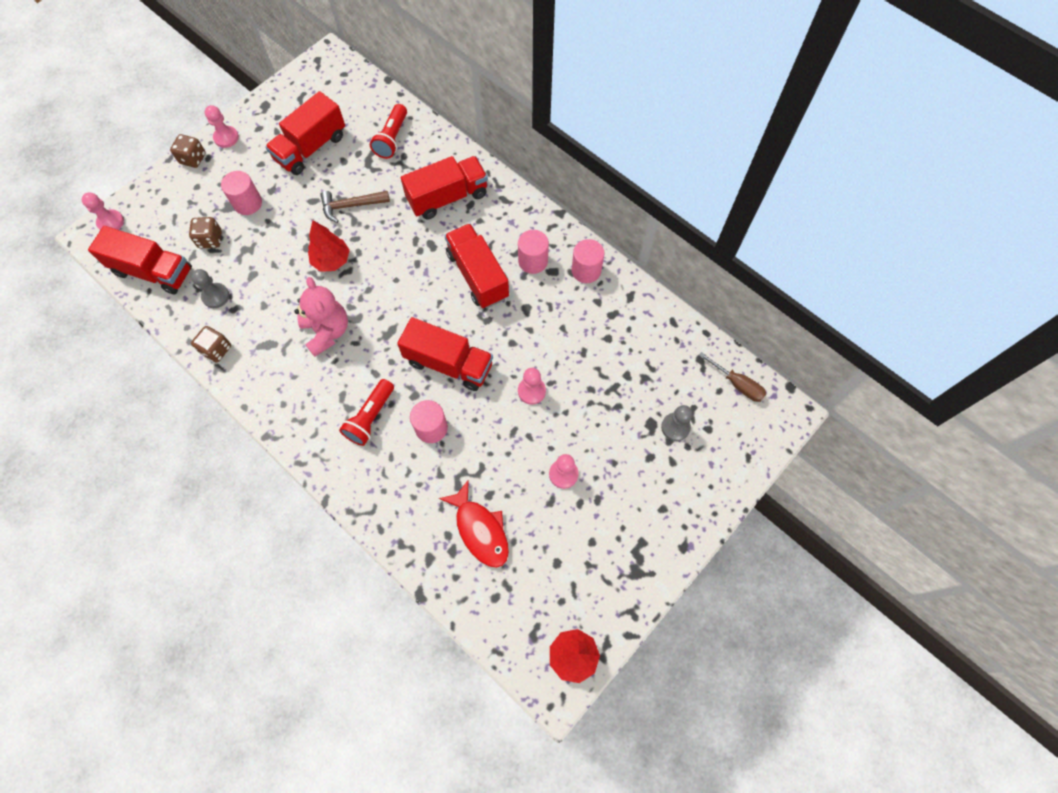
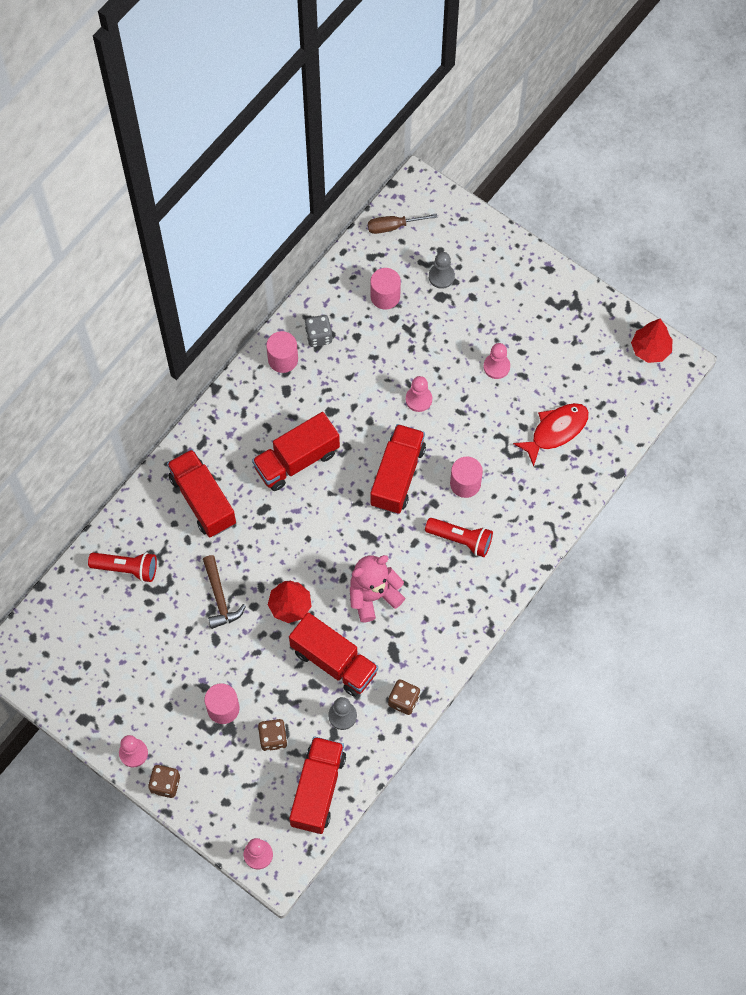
camera: 95 degrees left, 0 degrees up
(311, 148) = (144, 654): red truck -> red truck (334, 661)
(533, 261) = (276, 409): pink cylinder -> pink cylinder (385, 296)
(609, 303) = (318, 336): none -> grey dice
(737, 384) = (393, 226): brown screwdriver -> brown screwdriver turned 135 degrees counterclockwise

